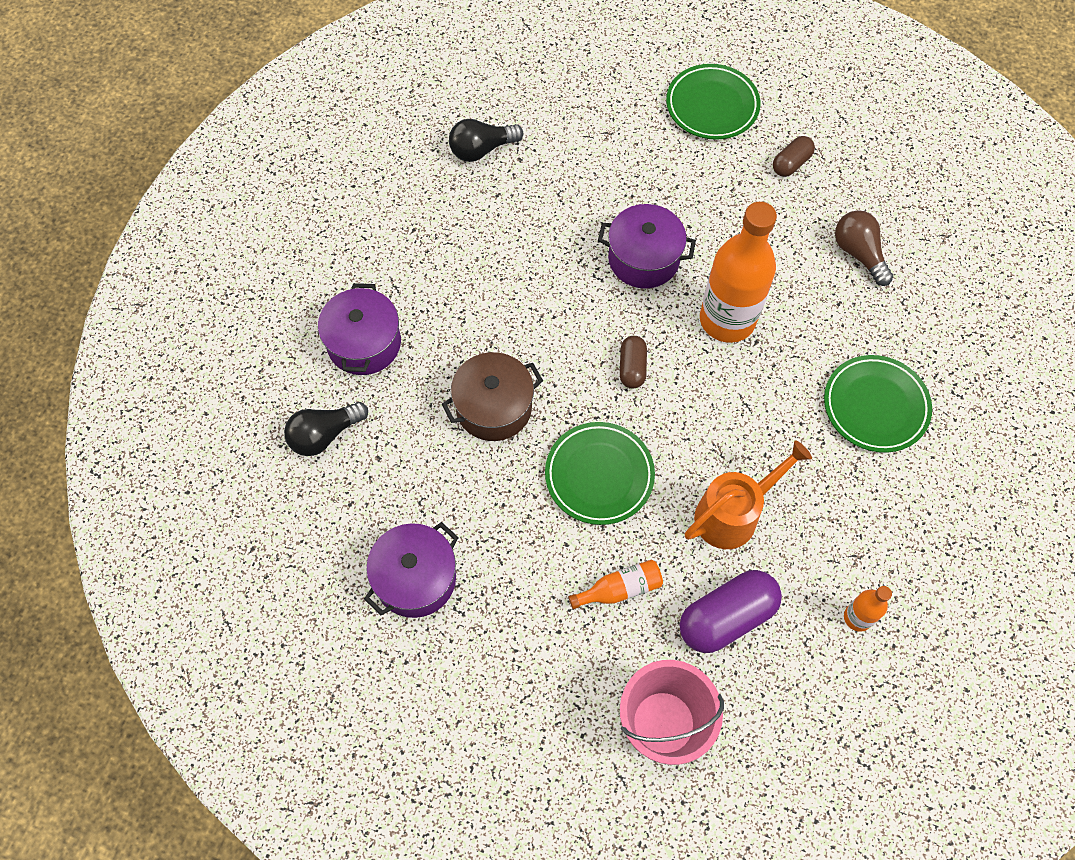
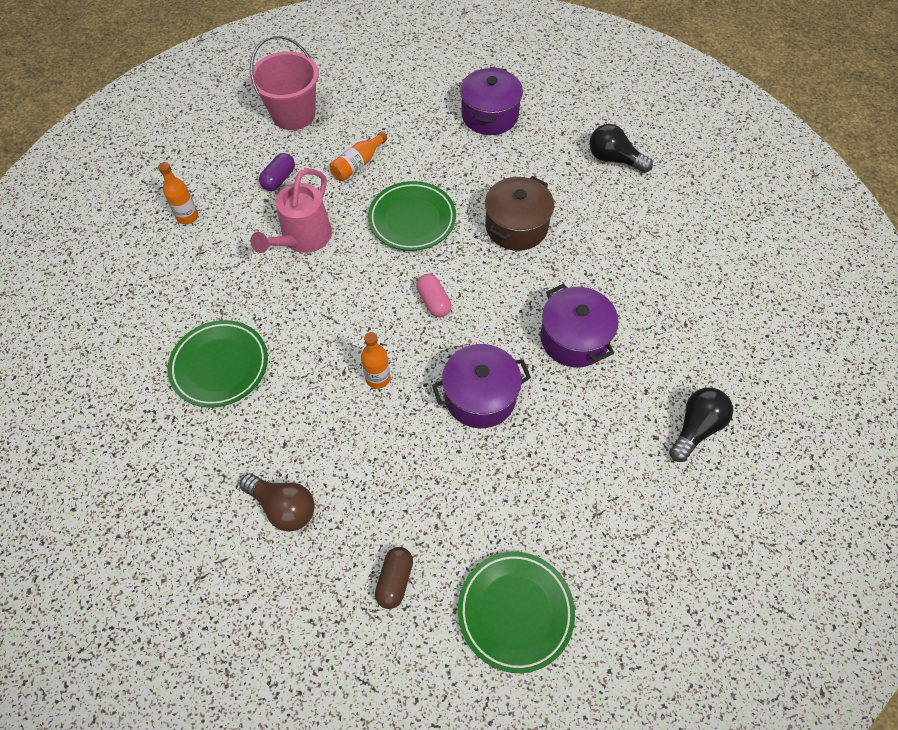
camera: 150 degrees right, 5 degrees down
(324, 435) = (614, 159): black light bulb -> black light bulb turned 90 degrees counterclockwise
(364, 343) = (642, 224): purple pot -> purple pot (574, 338)
(632, 367) = (433, 302): brown capsule -> pink capsule
(726, 617) = (279, 179): purple capsule -> purple capsule, size x0.56
(727, 320) = (378, 378): orange bottle -> orange bottle, size x0.46
(733, 513) = (302, 239): orange watering can -> pink watering can

